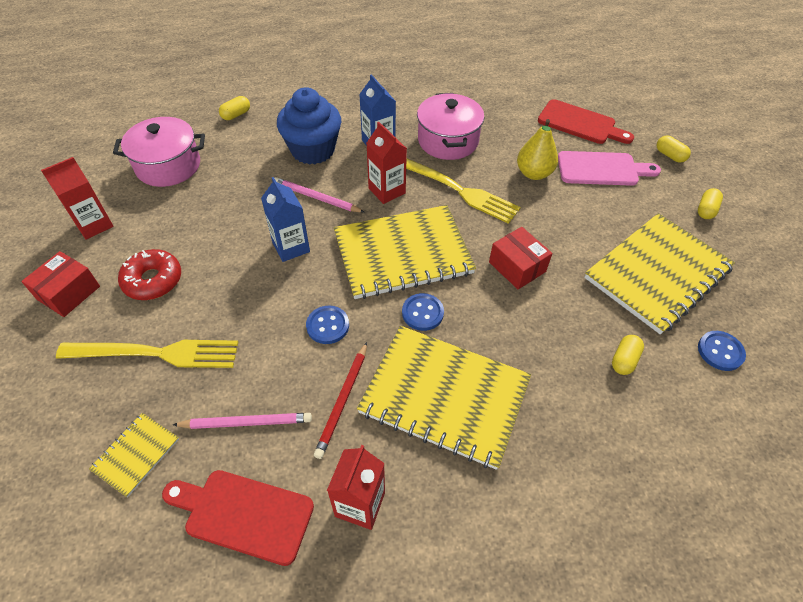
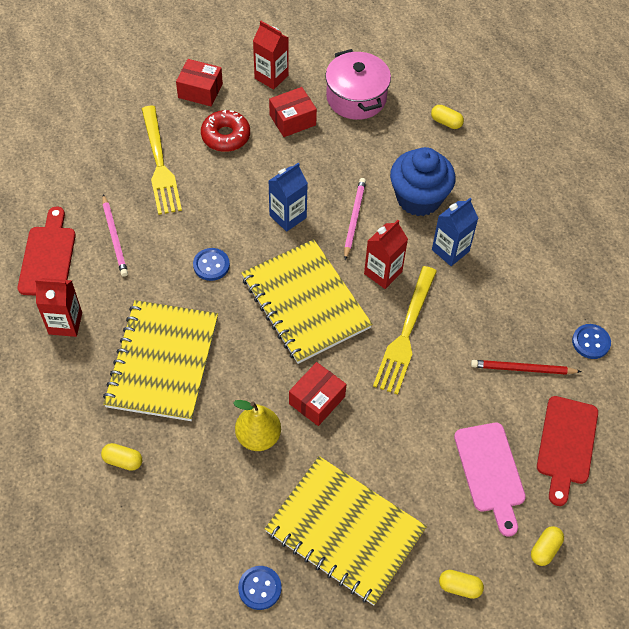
camera: 75 degrees right, 5 degrees up
(136, 454) = (79, 183): yellow notebook -> none
(166, 219) = (292, 120): none -> red box
(343, 400) = (144, 293): red pencil -> red pencil (523, 369)
(422, 313) = (242, 331): blue button -> blue button (591, 342)
(448, 141) = (479, 312): pink pot -> none
(533, 173) = (457, 402): yellow pear -> yellow pear (258, 436)
(624, 360) = (230, 500): yellow capsule -> yellow capsule (123, 461)

